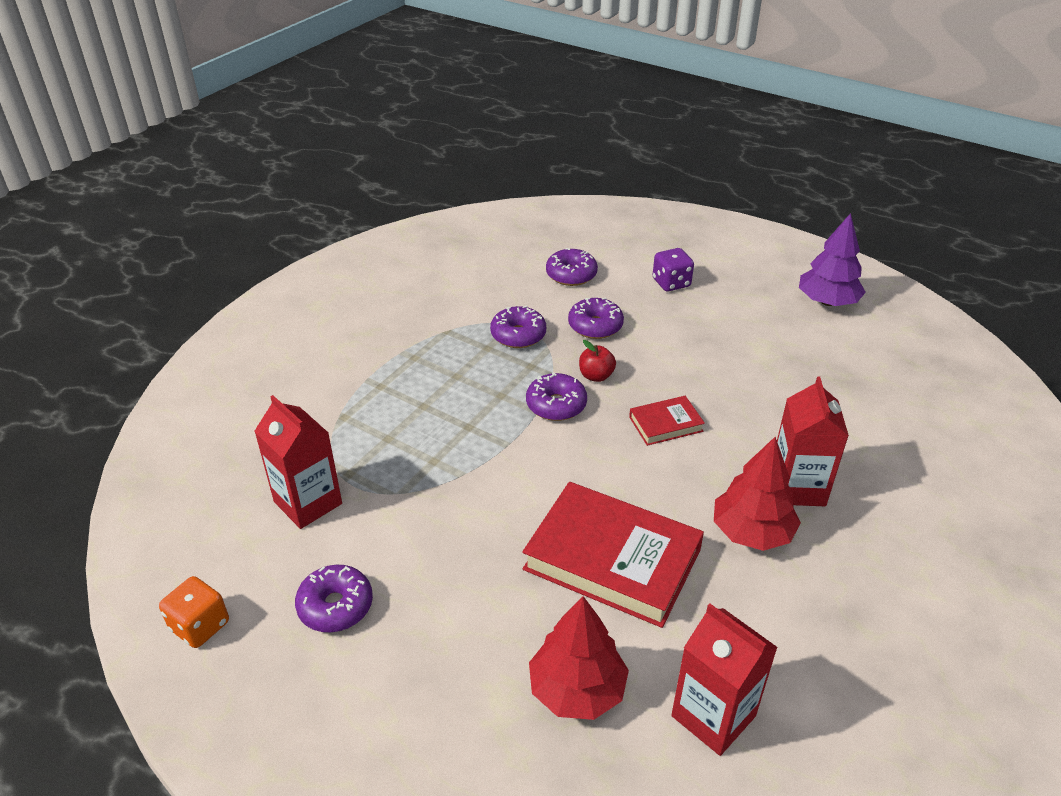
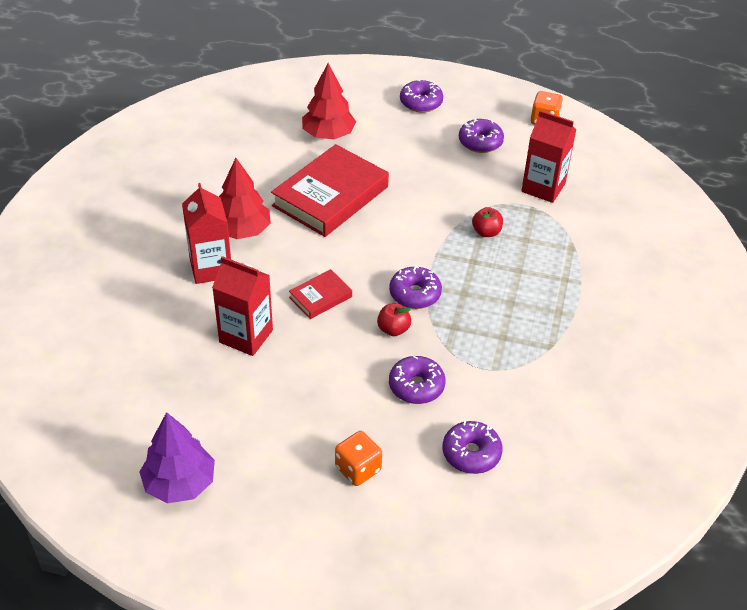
camera: 160 degrees right, 5 degrees up
(429, 457) = (486, 232): none -> red apple
(518, 335) = (483, 357): purple donut -> purple donut (421, 103)
(612, 559) = (330, 196): red book -> red book turned 60 degrees counterclockwise
(671, 283) = (358, 469): purple dice -> orange dice
(713, 716) = (254, 138): red carton -> red carton (246, 336)

